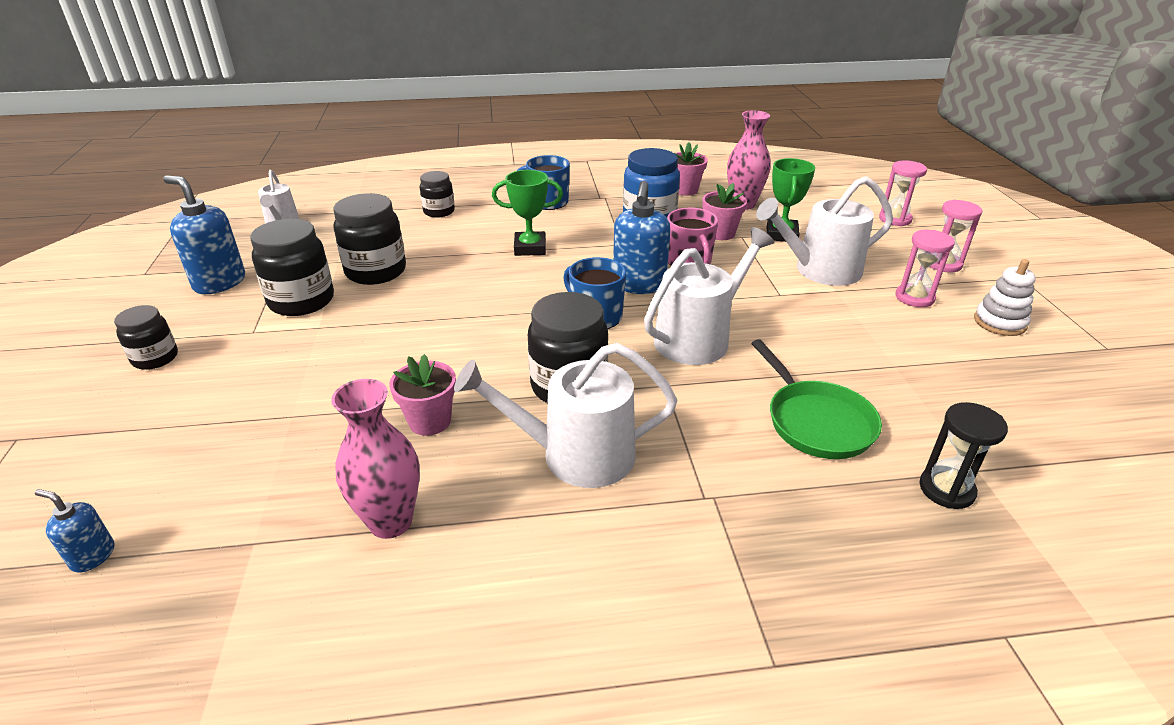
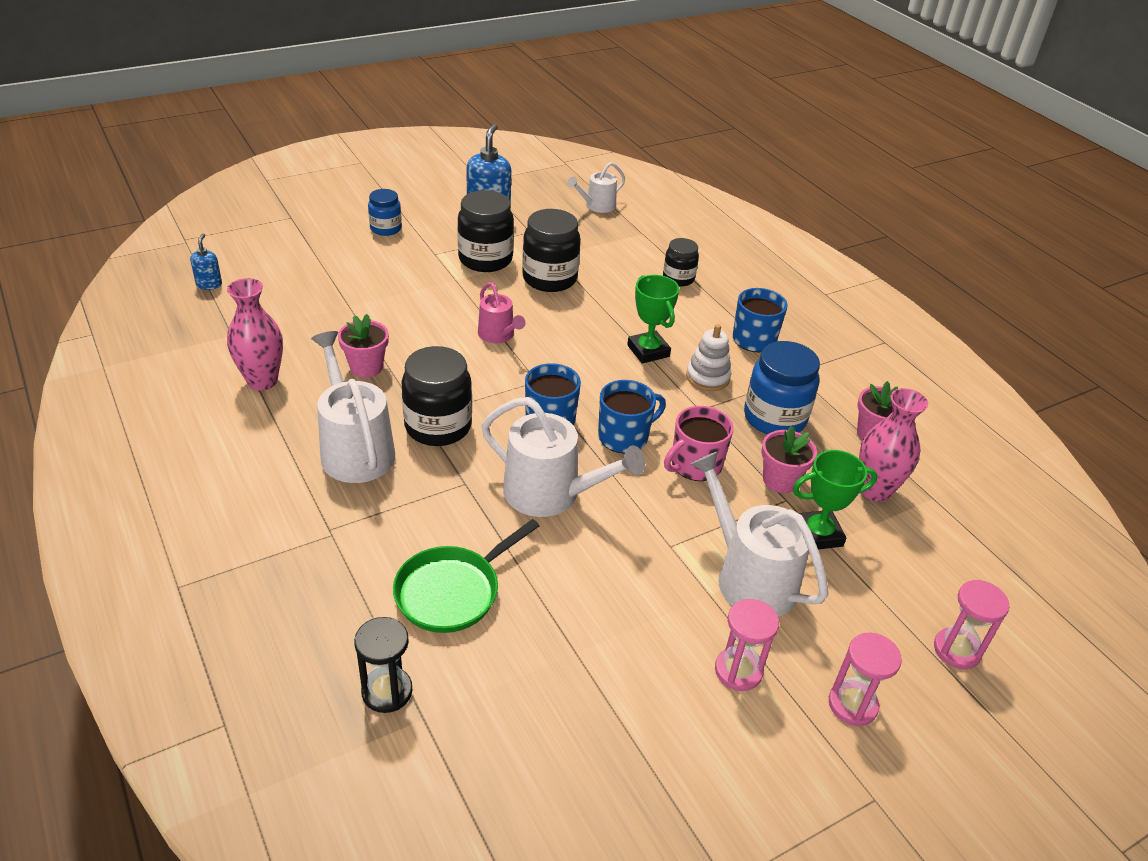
camera: 65 degrees right, 5 degrees up
(155, 358) = (386, 228): black jar -> blue jar
(443, 319) = (498, 335): none -> pink watering can
(639, 285) = (624, 437): blue soap dispenser -> blue mug
(999, 322) = (727, 760): white stacking toy -> white stacking toy (707, 377)

